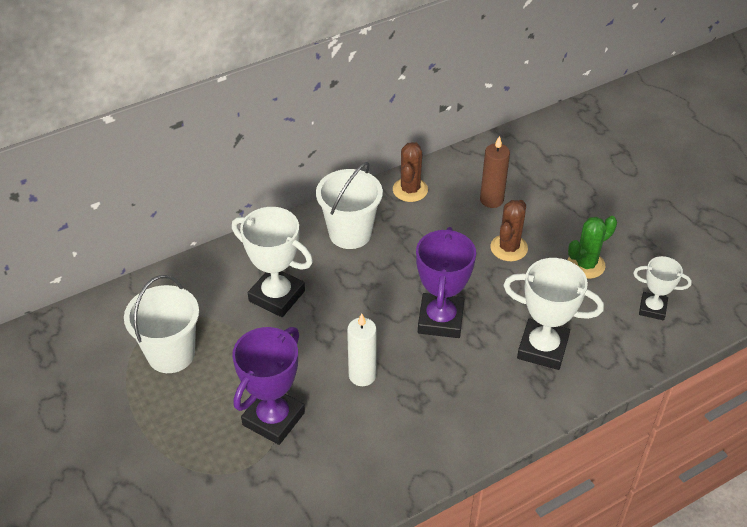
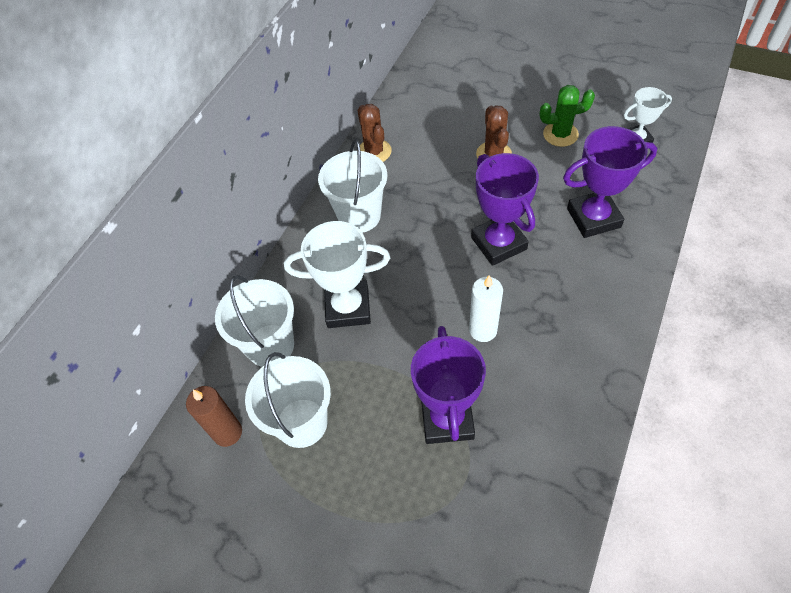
camera: 30 degrees left, 10 degrees up
(197, 288) = (270, 345): none -> white bucket
(491, 200) = (445, 124): brown candle -> brown candle (227, 432)
(542, 348) = (593, 218): white trophy -> purple trophy
(586, 265) = (560, 134): green cactus -> green cactus turned 60 degrees clockwise

